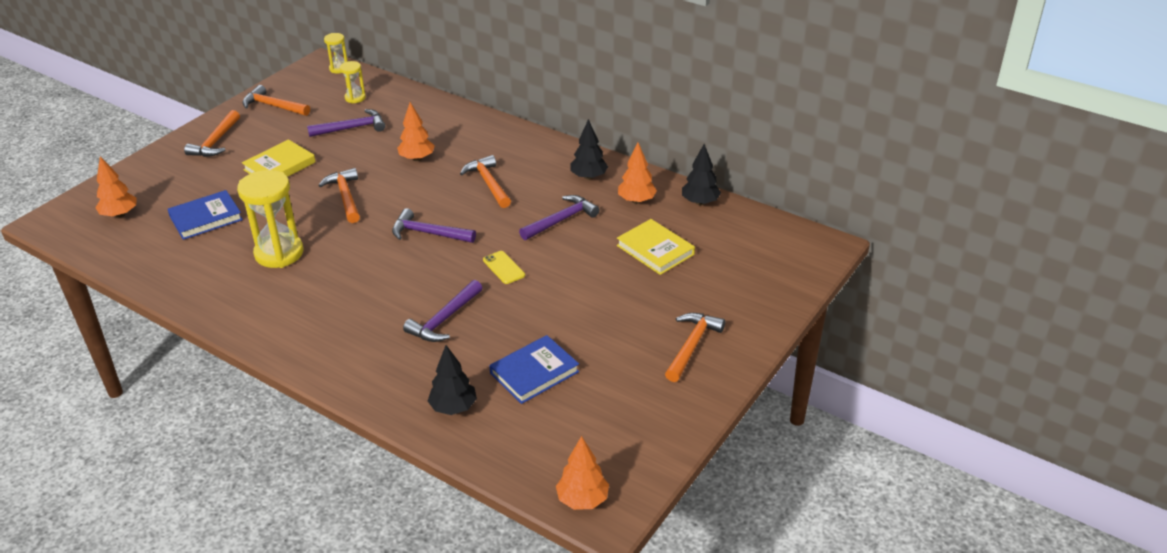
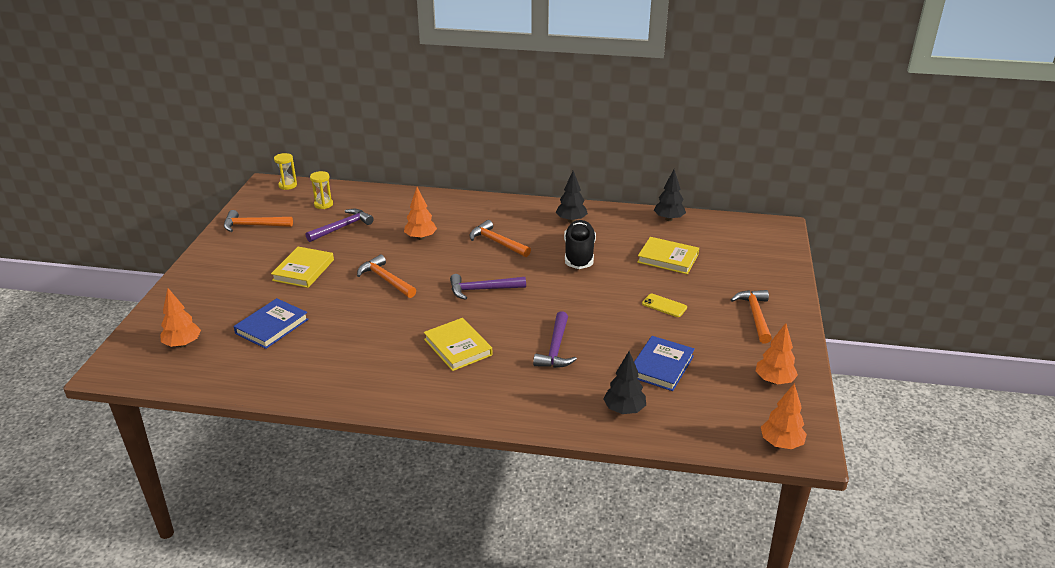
camera: 25 degrees left, 5 degrees down
(215, 142) = (224, 264): orange hammer -> none
(279, 253) = (367, 336): yellow hourglass -> none
(352, 289) = (458, 347): none -> yellow book
(503, 267) = (567, 299): yellow phone -> yellow phone (664, 306)
(561, 220) = (579, 255): purple hammer -> black shoe
(636, 200) = (622, 228): orange tree -> orange tree (774, 381)

